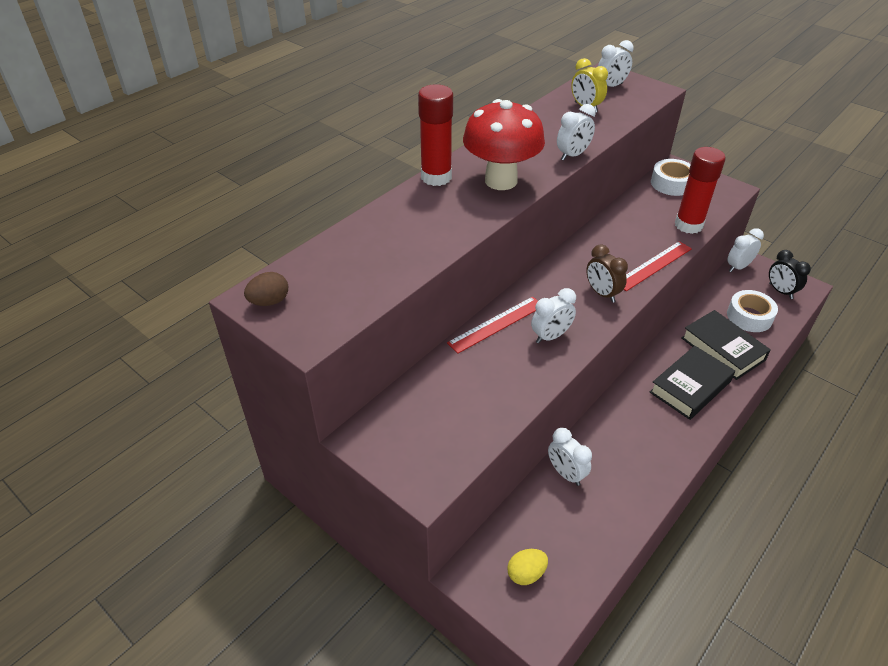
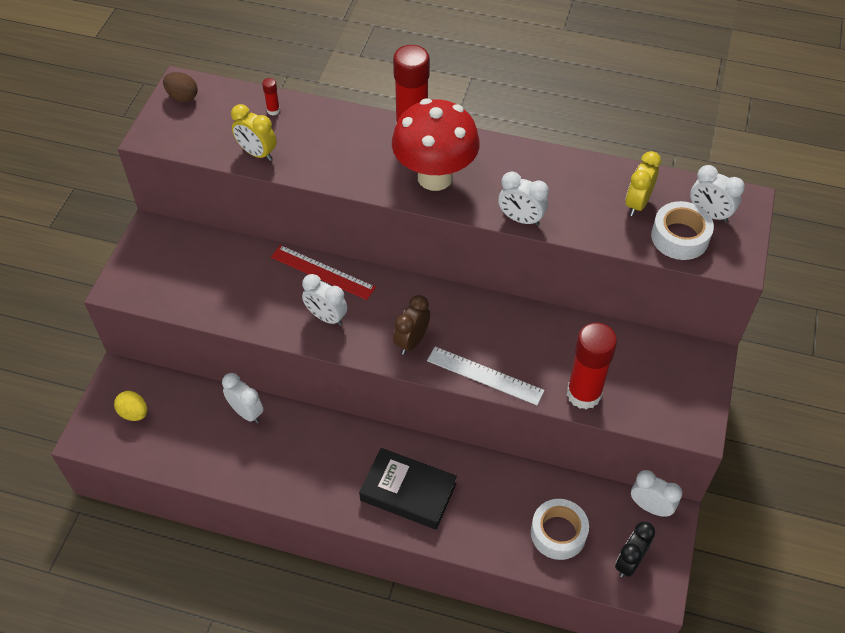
camera: 65 degrees right, 10 degrees up
(346, 246) = (273, 110): none -> red glue stick
(396, 270) = (257, 153): none -> yellow clock
(566, 473) = (246, 412): white clock -> white clock turned 105 degrees clockwise
(653, 265) = (485, 375): red ruler -> white ruler
(672, 183) = (664, 360): white tape -> white tape (680, 237)
(723, 349) = (485, 514): black book -> none

